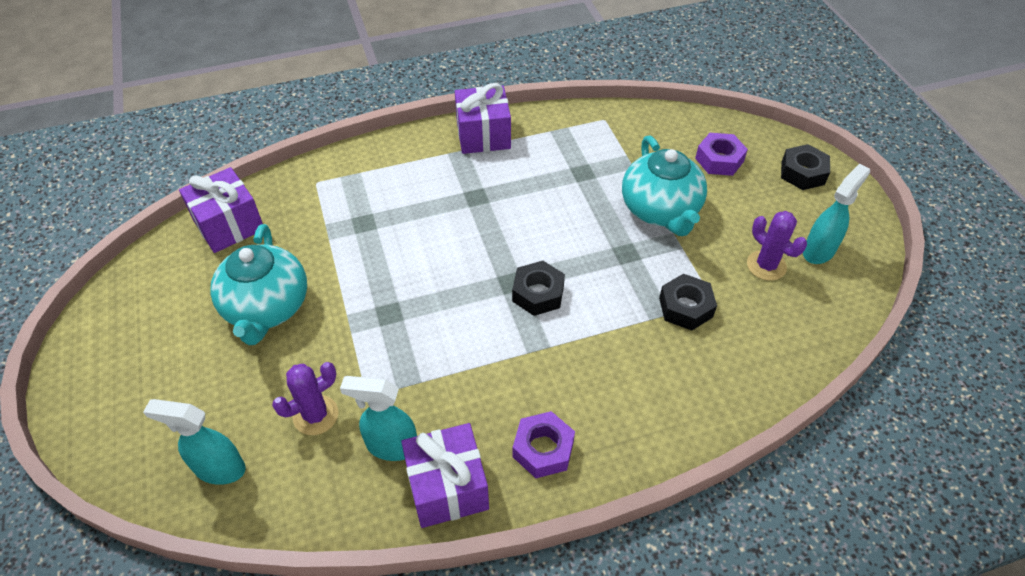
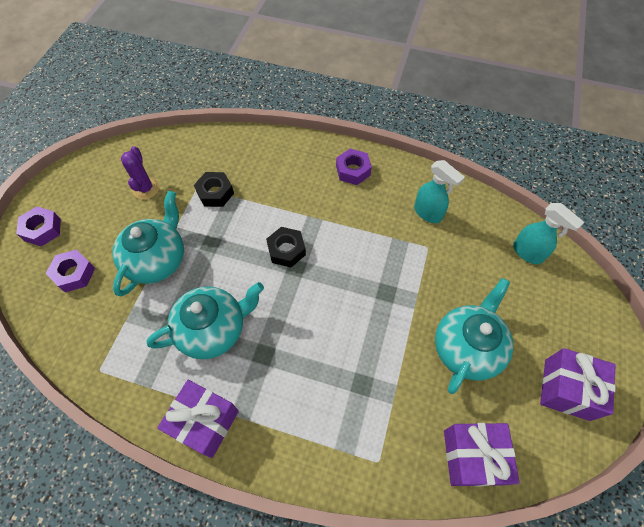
camera: 145 degrees left, 10 degrees up
(315, 415) = (462, 252): purple cactus -> none
(447, 487) = (410, 180): purple gift -> purple gift (566, 389)
(541, 190) = (213, 329): none -> turquoise teapot
(802, 173) = (42, 230): black nut -> purple nut
(819, 250) = (108, 179): turquoise spray bottle -> none

